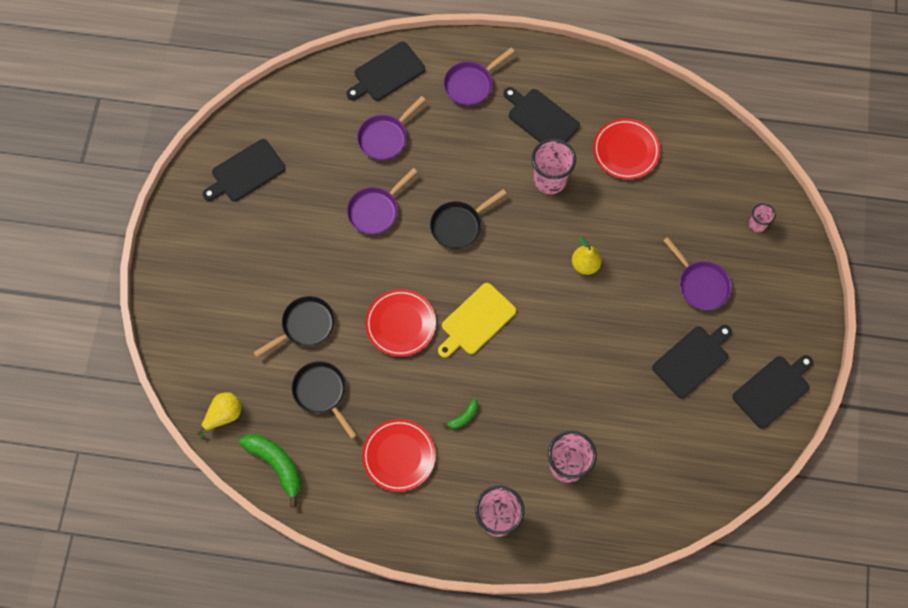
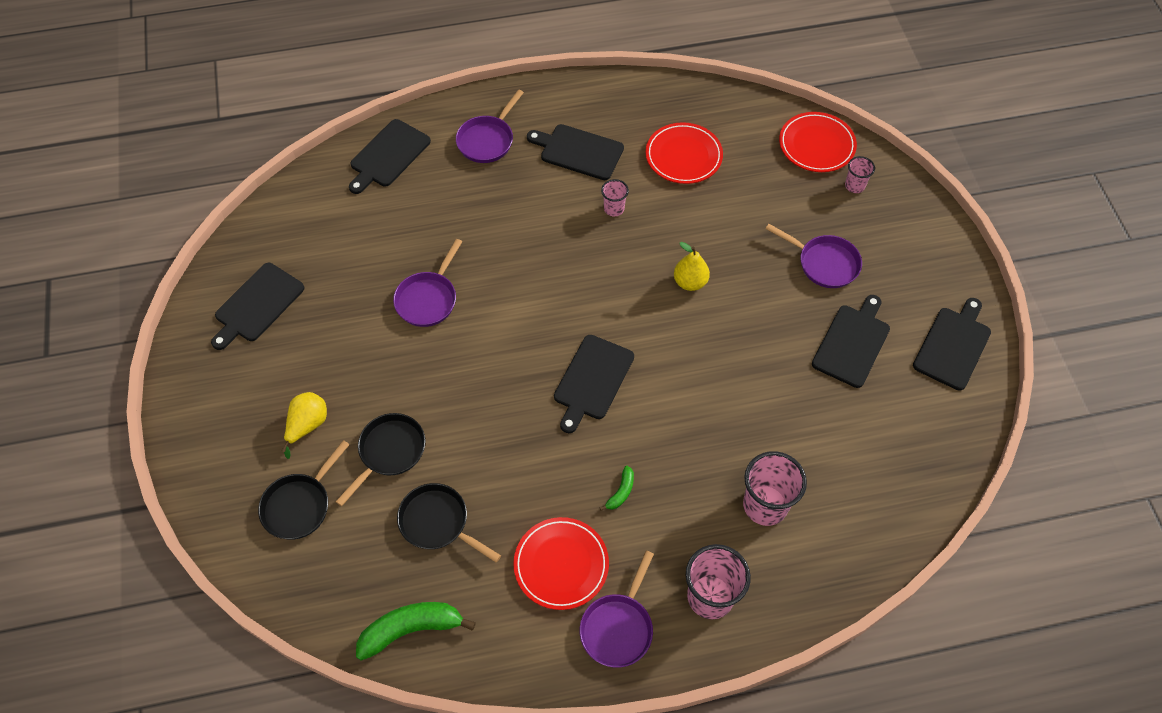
camera: 20 degrees left, 10 degrees down
(224, 415) = (322, 592): yellow pear -> yellow pear (307, 425)
(276, 464) = (411, 629): green banana -> green banana turned 45 degrees counterclockwise
(385, 137) = (411, 220): purple pan -> purple pan (618, 627)
(400, 324) = (505, 412): red plate -> red plate (816, 145)
(459, 225) = (531, 285): black pan -> black pan (299, 505)
(476, 321) = (592, 380): yellow cutting board -> black cutting board
(550, 180) = (614, 209): pink cup -> pink cup, size x0.53

